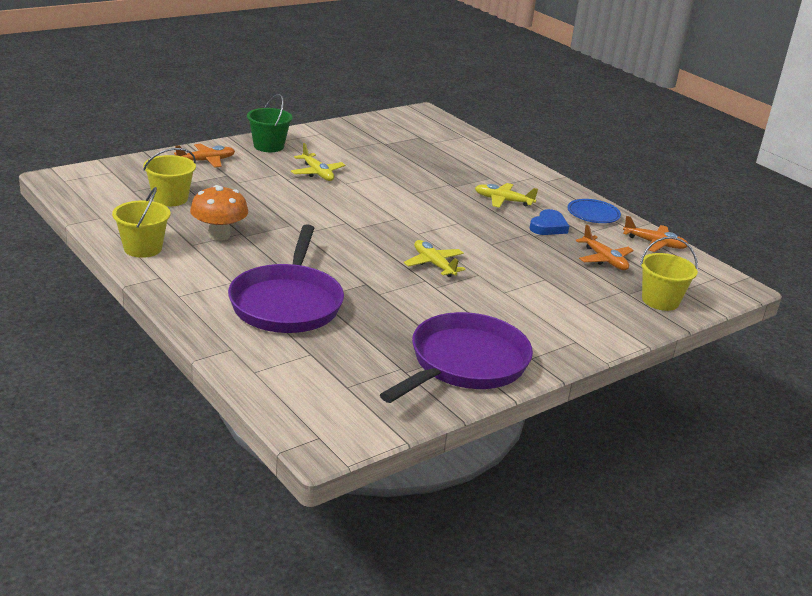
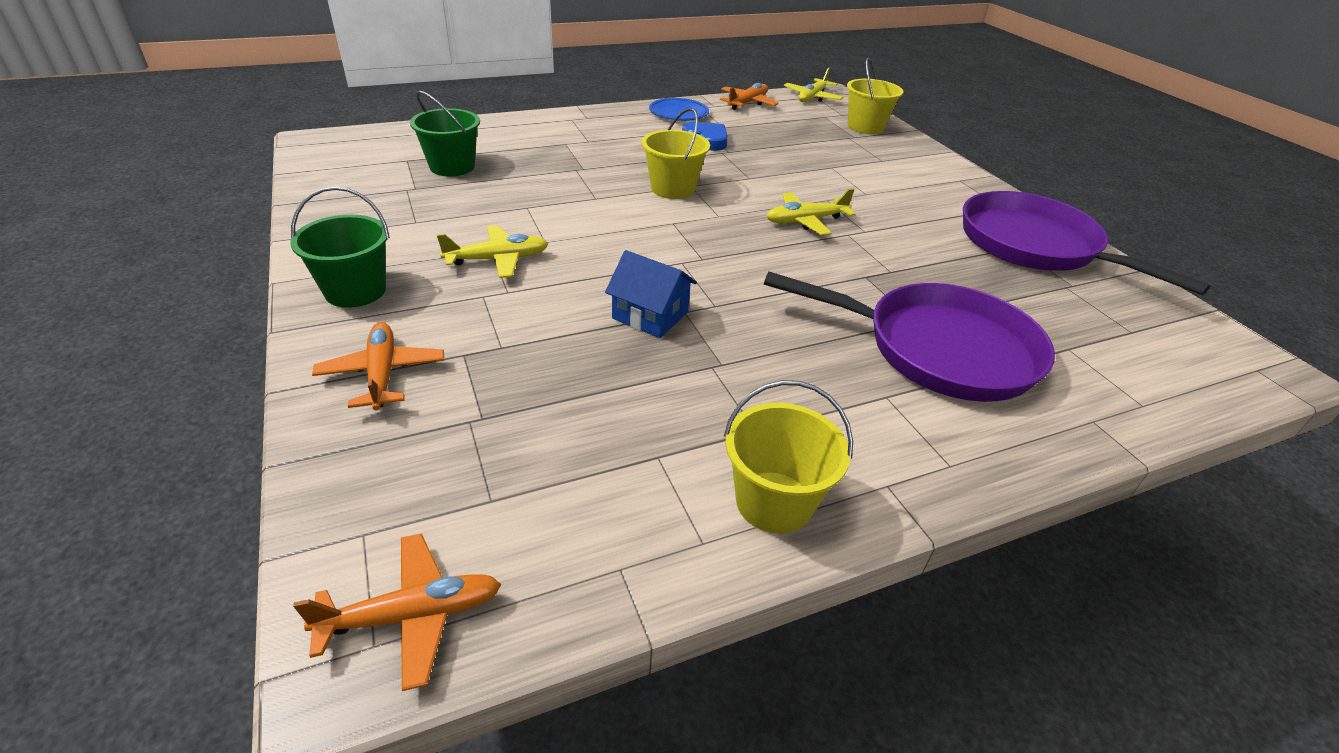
camera: 75 degrees left, 10 degrees up
(170, 198) = (549, 442): yellow bucket -> yellow bucket (673, 189)
(219, 235) = (719, 392): orange mushroom -> none
(282, 215) = (650, 315): none -> blue house
(421, 149) = (452, 167): none -> green bucket
(503, 201) = (634, 149): yellow plane -> yellow plane (812, 97)
(604, 260) = (784, 131): orange plane -> orange plane (413, 615)

